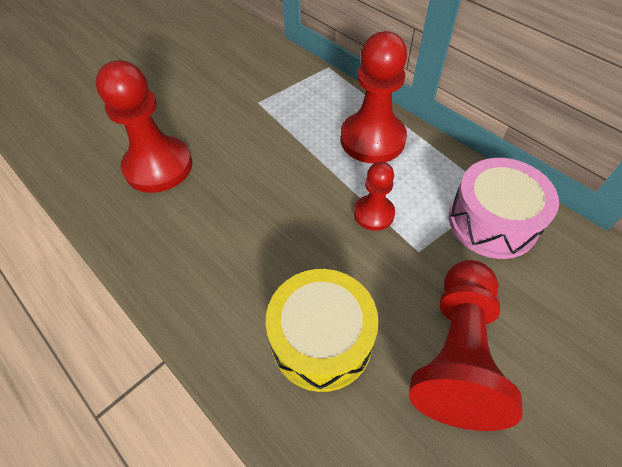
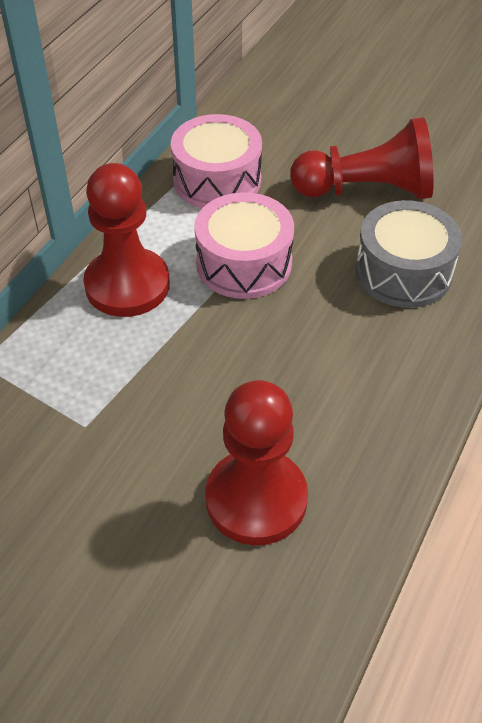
camera: 110 degrees left, 5 degrees down
(321, 339) = (403, 272): yellow drum -> grey drum
(374, 214) = (244, 263): red pawn -> pink drum

